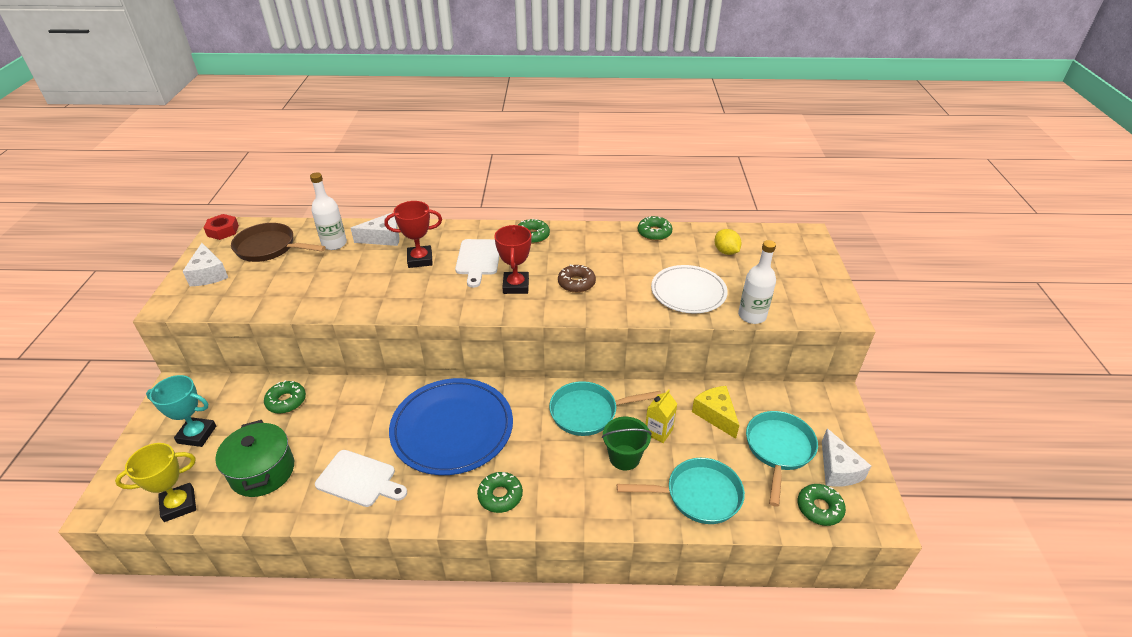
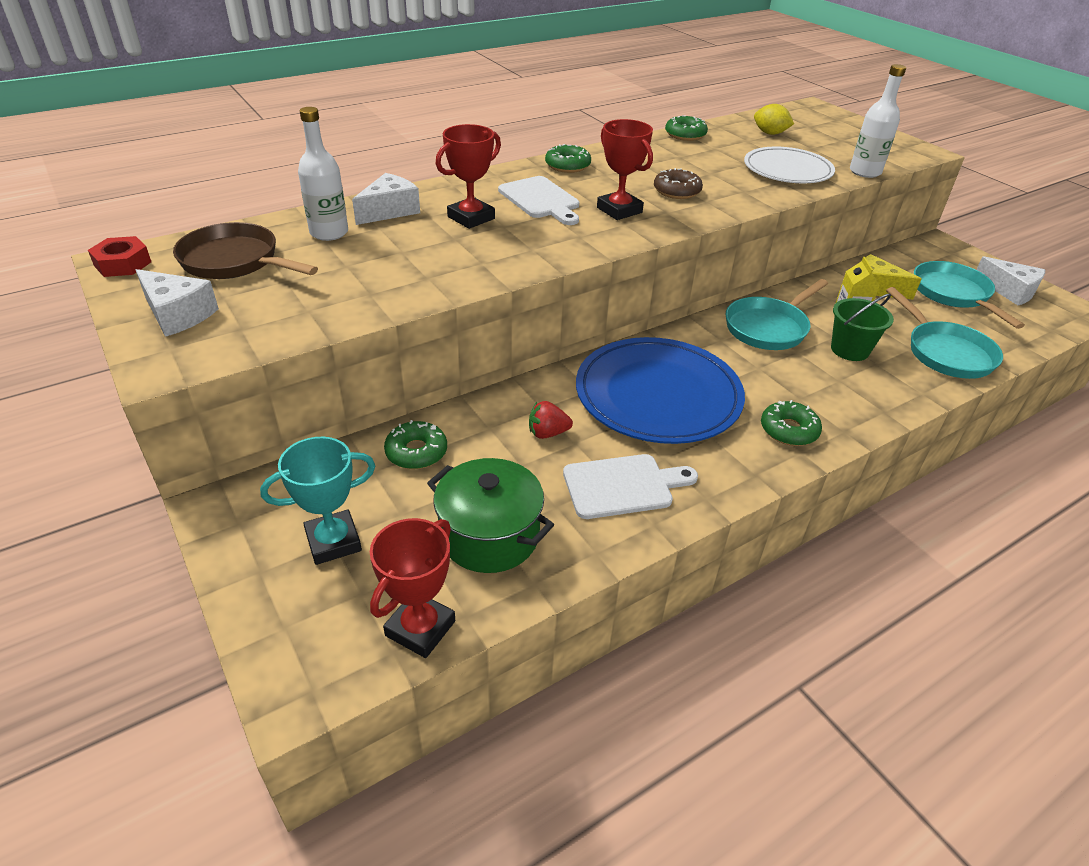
camera: 35 degrees left, 0 degrees up
(179, 505) = (420, 628): yellow trophy -> red trophy
(269, 248) = (235, 261): brown pan -> brown pan turned 45 degrees clockwise
(361, 423) = (547, 433): none -> red strawberry
(697, 495) = (945, 352): turquoise pan -> turquoise pan turned 105 degrees clockwise
(819, 508) = (1036, 322): green donut -> none

